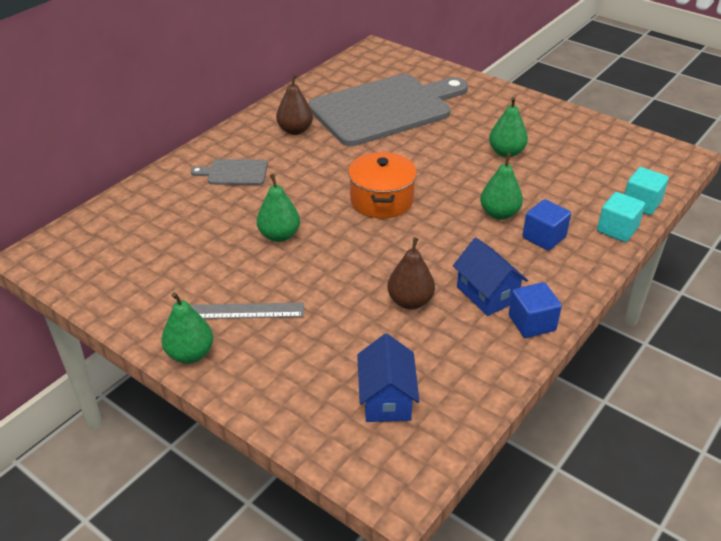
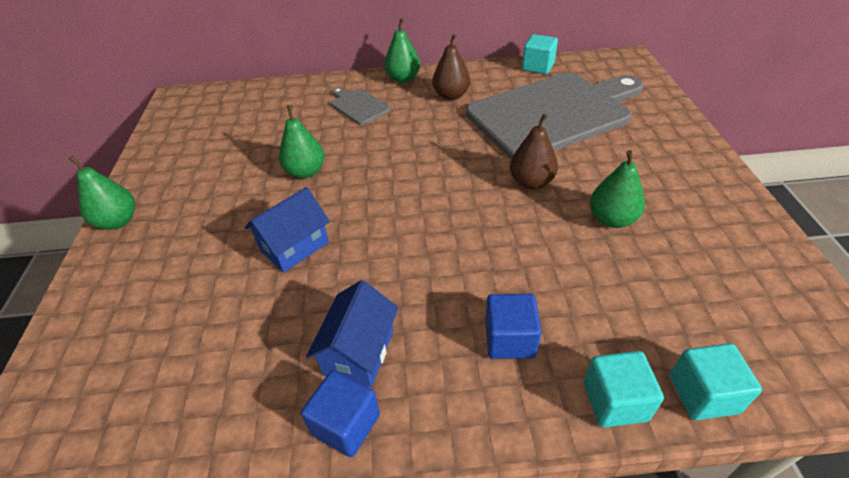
camera: 50 degrees right, 5 degrees up
(244, 311) = (191, 214): grey ruler -> none
(324, 81) = (538, 67): none -> turquoise cube
(381, 200) = (421, 192): orange pot -> none
(385, 109) = (553, 114): grey cutting board -> grey cutting board turned 45 degrees counterclockwise
(386, 399) = (132, 375): blue house -> blue house (294, 246)
(410, 301) = (292, 301): brown pear -> brown pear (531, 182)
(499, 214) = (503, 278): green pear -> green pear (403, 79)

